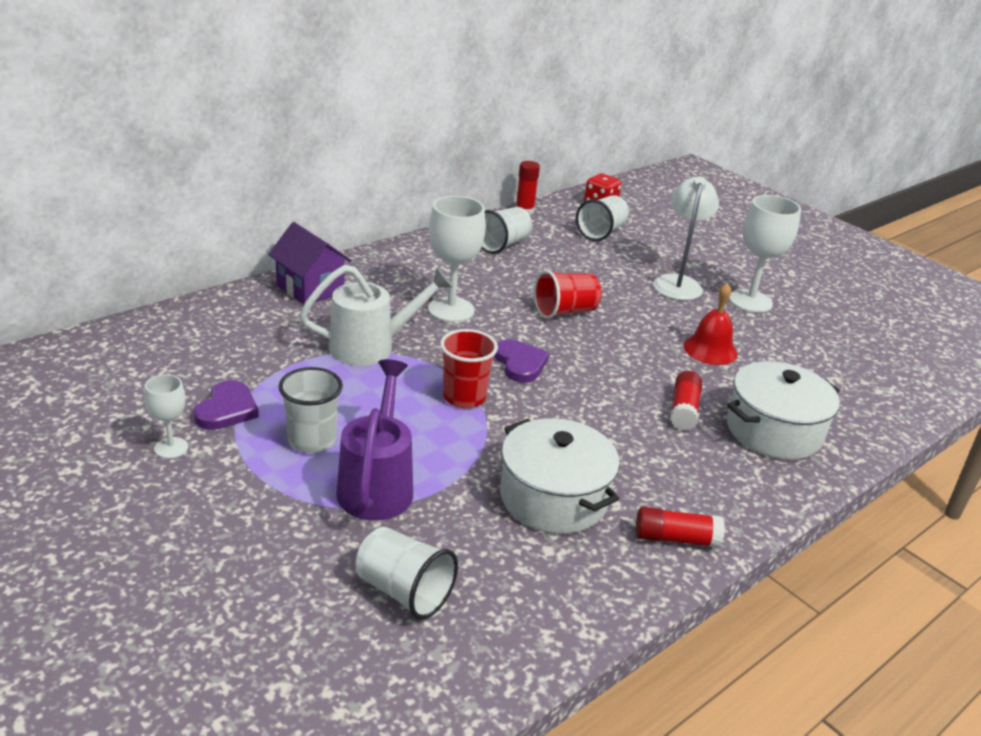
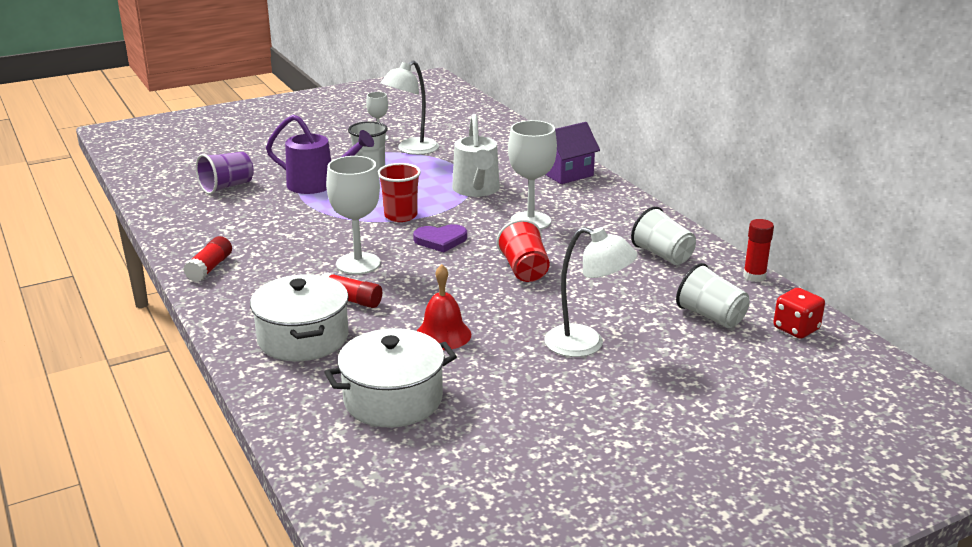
camera: 105 degrees right, 5 degrees down
(227, 409) = (411, 150): purple heart -> white lamp
(404, 591) = (227, 187): white cup -> purple cup
(553, 498) = (275, 233): white pot -> white pot (393, 399)
(750, 301) = (542, 386): white goblet -> white goblet (358, 264)

